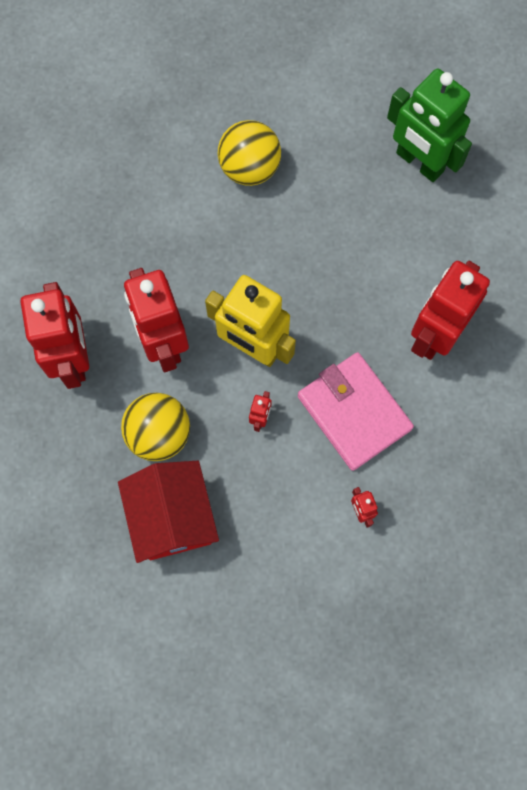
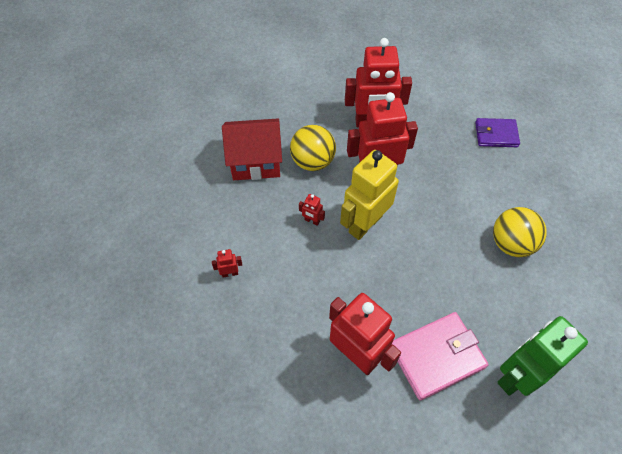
camera: 100 degrees right, 15 degrees down
(73, 187) = (496, 134): none -> purple wallet
(354, 412) = (303, 282): pink wallet -> pink wallet (436, 356)

